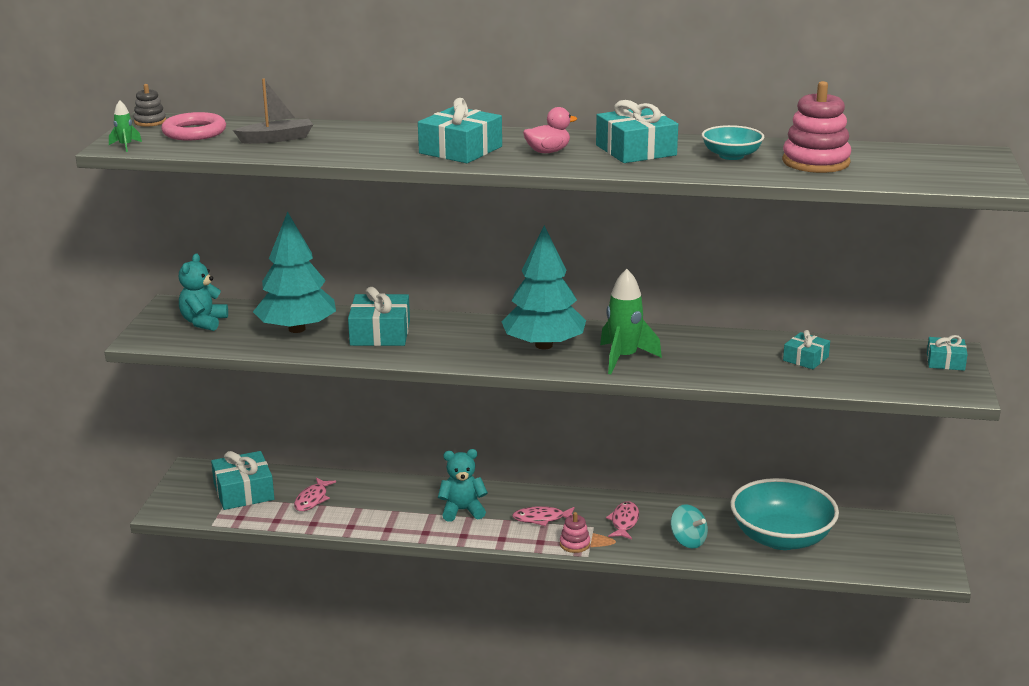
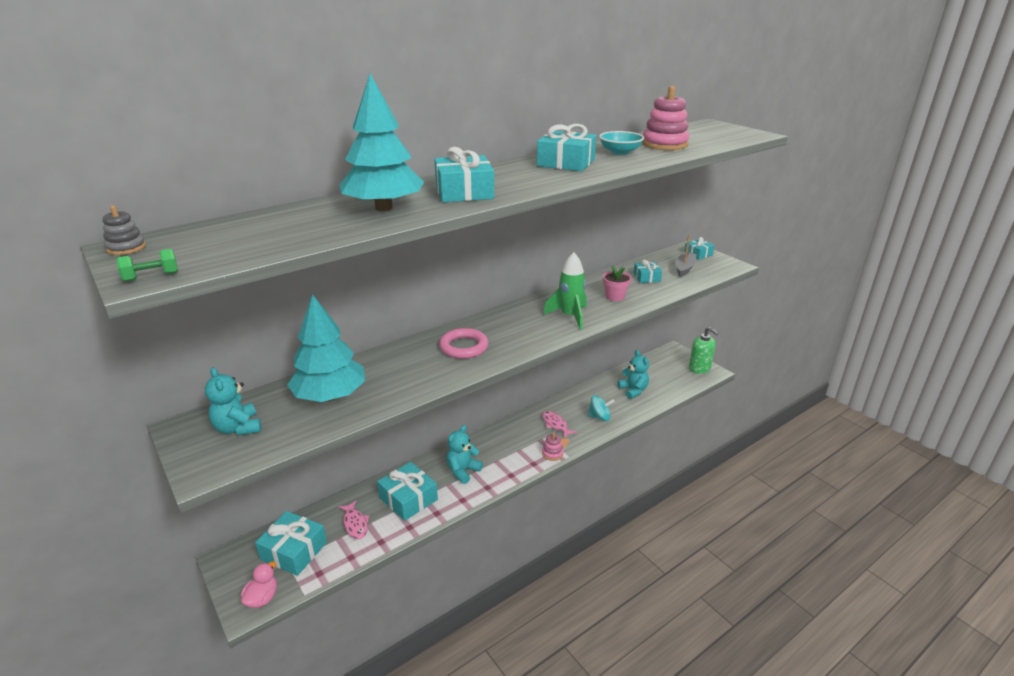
camera: 45 degrees left, 5 degrees up
(125, 146) = (151, 277): green rocket -> green dumbbell
(194, 132) = (200, 243): pink ring -> pink ring (464, 347)
(277, 139) = (298, 225): grey boat -> grey boat (684, 268)
(380, 333) = (398, 369): turquoise gift -> turquoise gift (408, 498)
(542, 519) = (513, 449): pink fish -> none
(543, 345) = (514, 329): turquoise tree -> turquoise tree (383, 208)
(548, 152) = (521, 177): pink duck -> pink duck (262, 598)
(718, 361) = (615, 297): none -> pink flower pot
(781, 538) = (633, 390): turquoise bowl -> turquoise teddy bear
(926, 561) = (699, 368): none -> green soap dispenser

